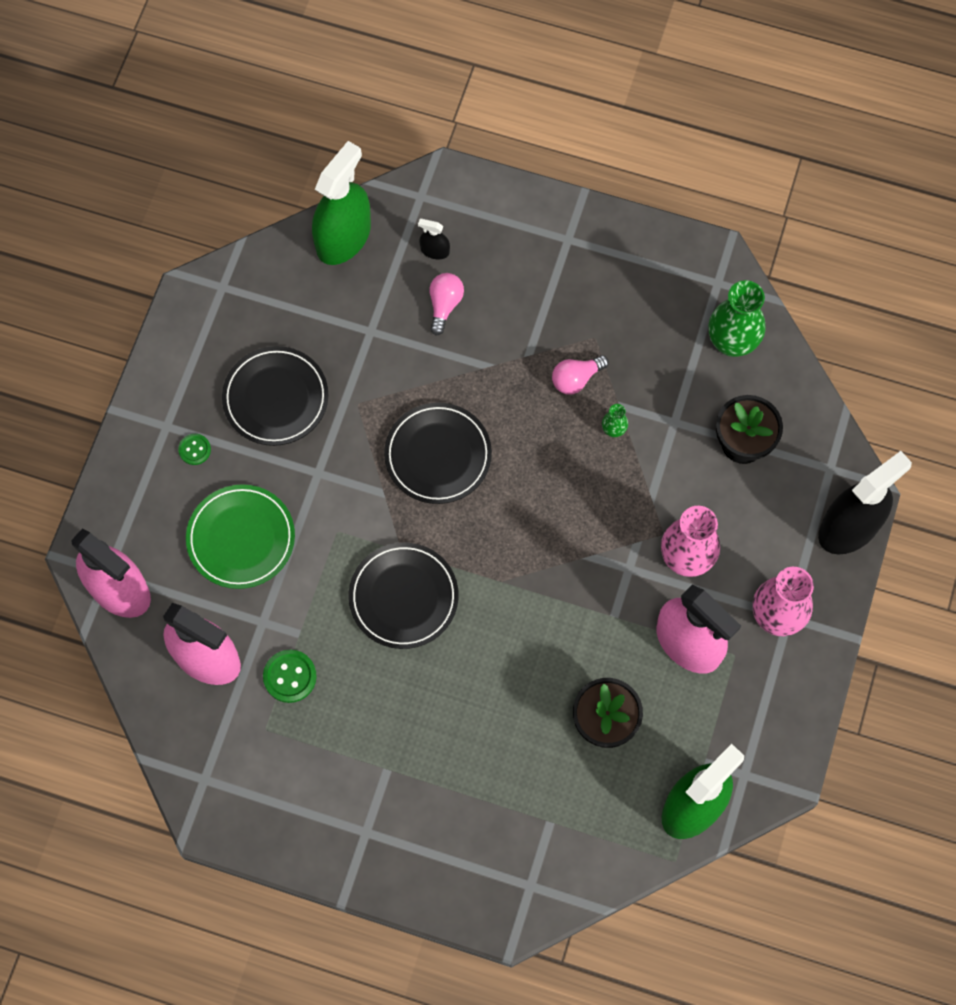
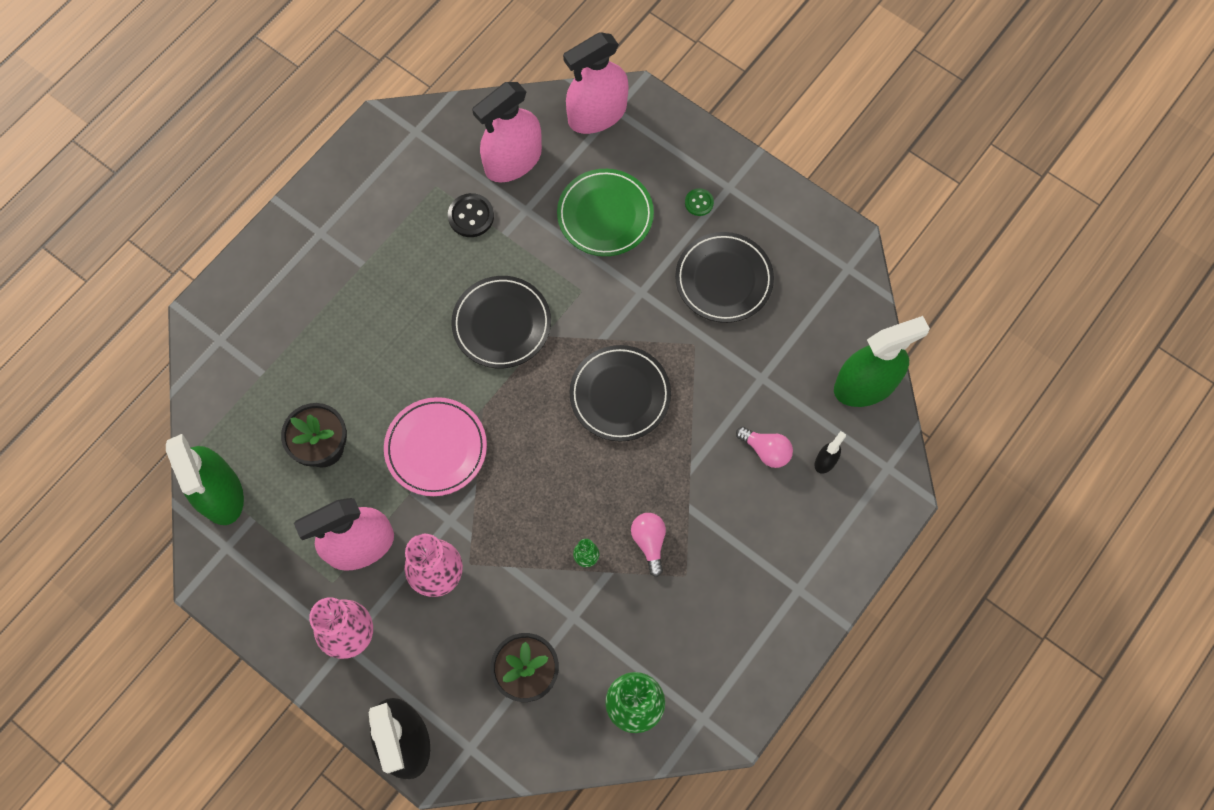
camera: 110 degrees right, 0 degrees up
(290, 676) = (471, 216): green button -> black button
(343, 237) = (865, 385): green spray bottle -> green spray bottle turned 75 degrees counterclockwise
(561, 610) = (436, 448): none -> pink plate

